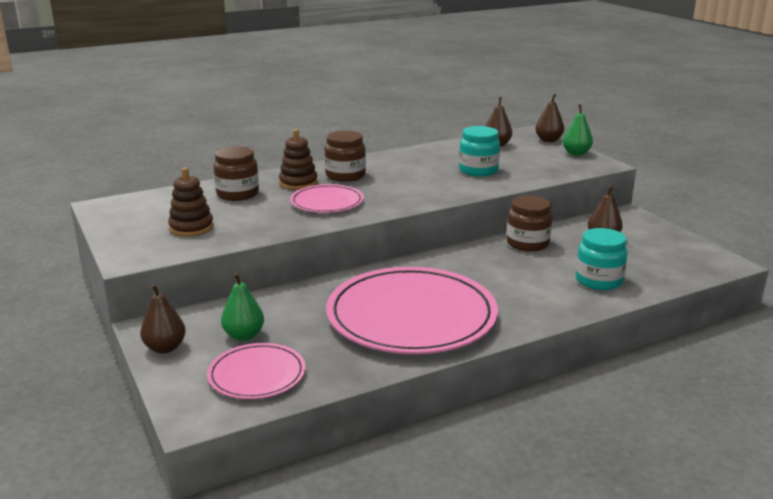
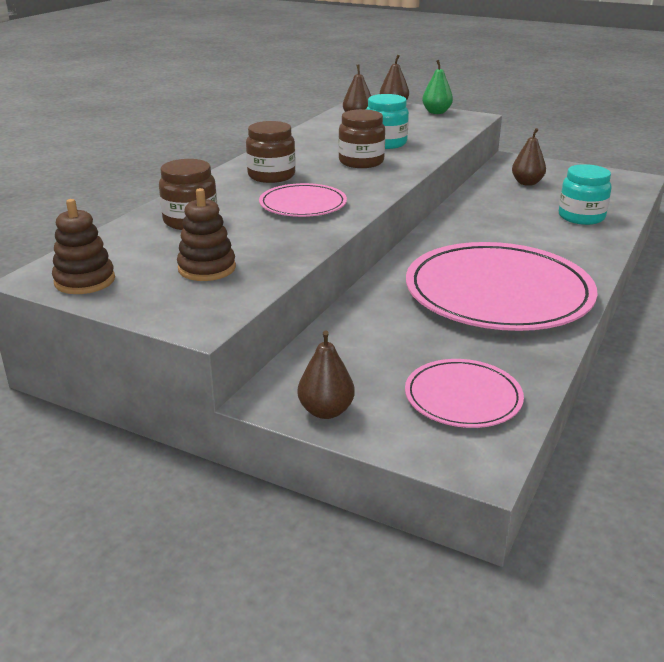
camera: 35 degrees left, 5 degrees up
(244, 335) = (384, 366): green pear -> none
(298, 183) = (236, 194): brown stacking toy -> brown stacking toy (85, 281)
(527, 243) = (480, 203): brown jar -> brown jar (361, 162)

